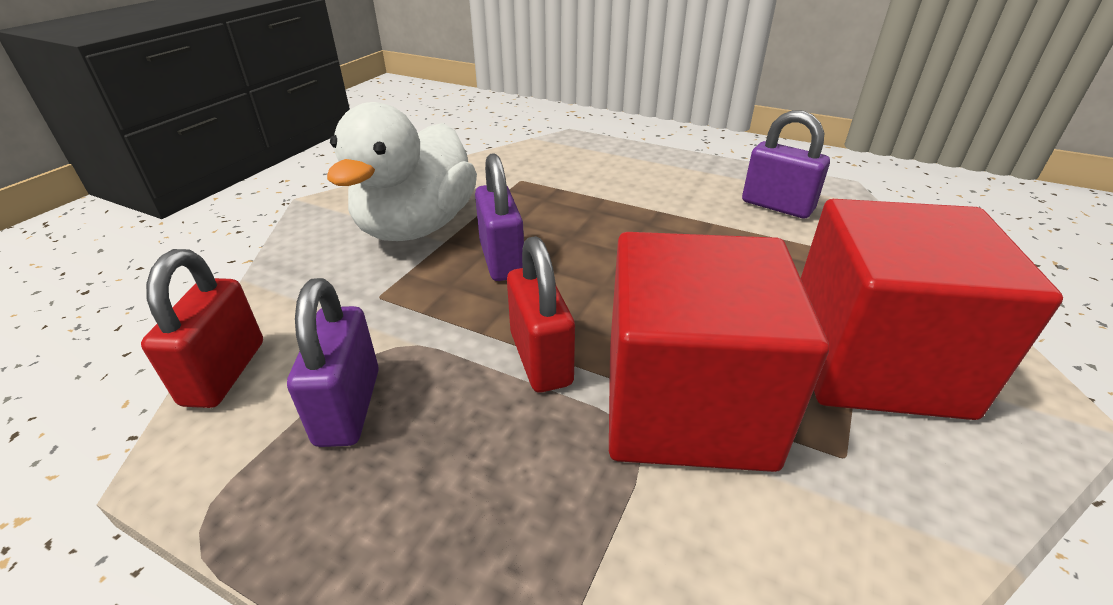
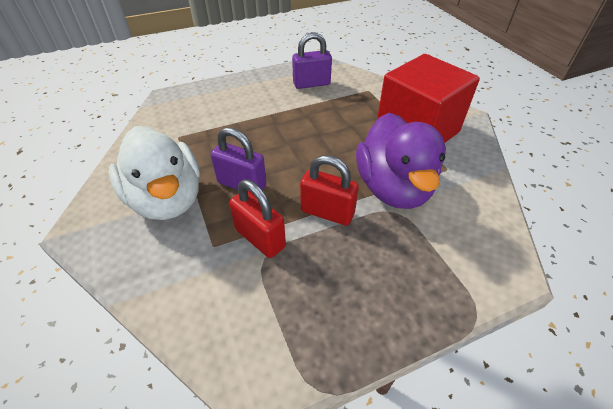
camera: 50 degrees left, 10 degrees up
(224, 373) = (205, 343): red padlock -> red padlock (260, 238)
(348, 407) = (290, 296): purple padlock -> none
(686, 404) = (393, 188): red cube -> purple duck

